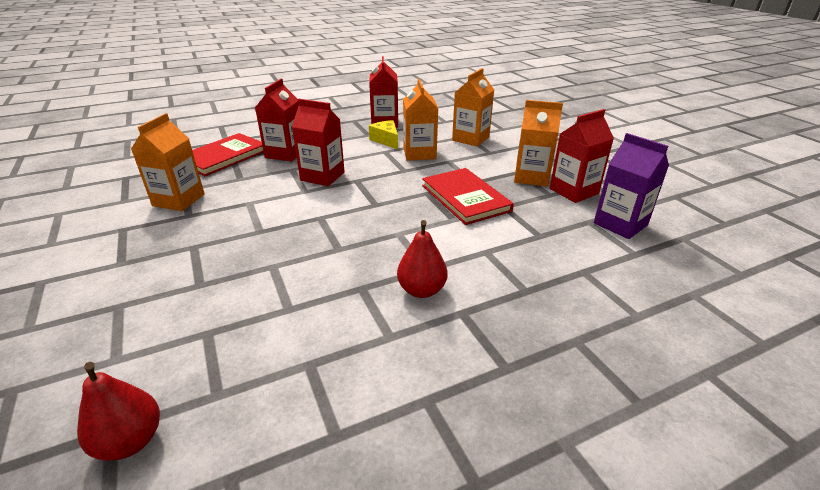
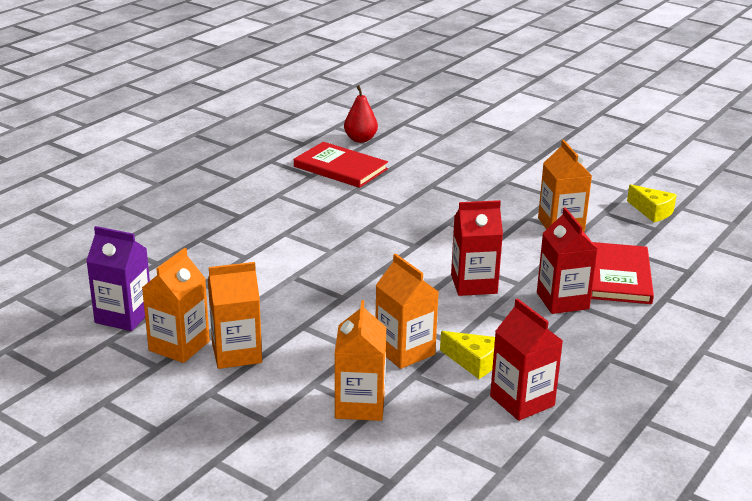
camera: 150 degrees right, 5 degrees down
(92, 190) = (652, 211): none -> yellow cheese
(421, 290) = (277, 220): red pear -> none
(465, 198) = (297, 302): red book -> red book (340, 168)
(573, 191) = (179, 346): red carton -> orange carton

